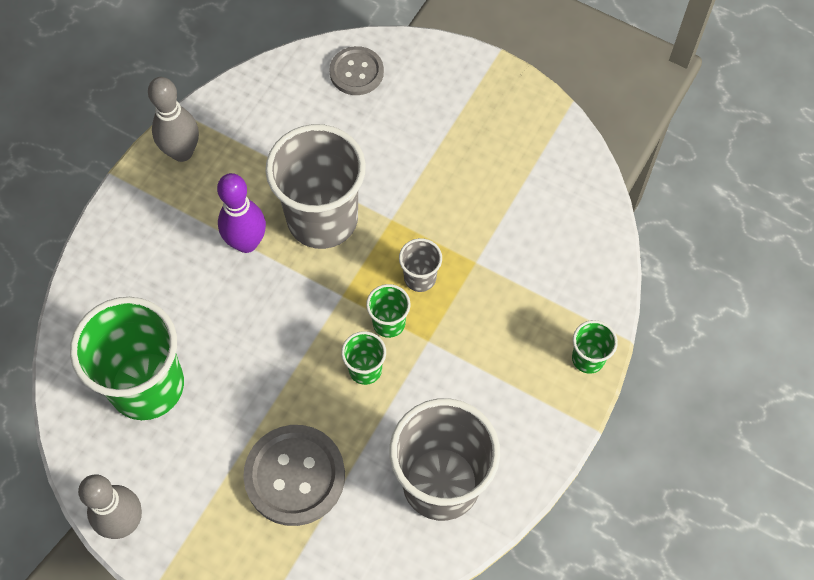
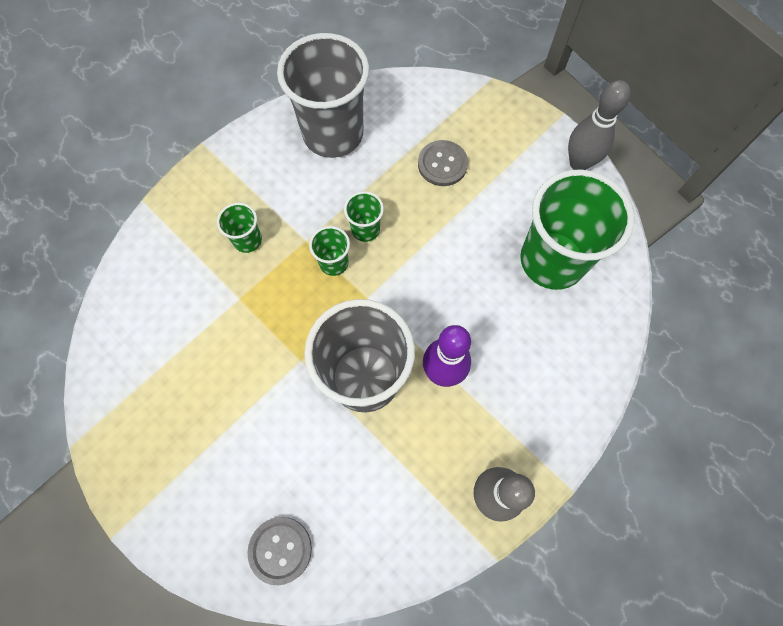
camera: 165 degrees left, 5 degrees up
(295, 476) = (442, 164): grey button -> grey button, size x0.62
(420, 278) = (293, 296): grey cup -> none
(588, 358) = (182, 194): green cup -> green cup (247, 240)

